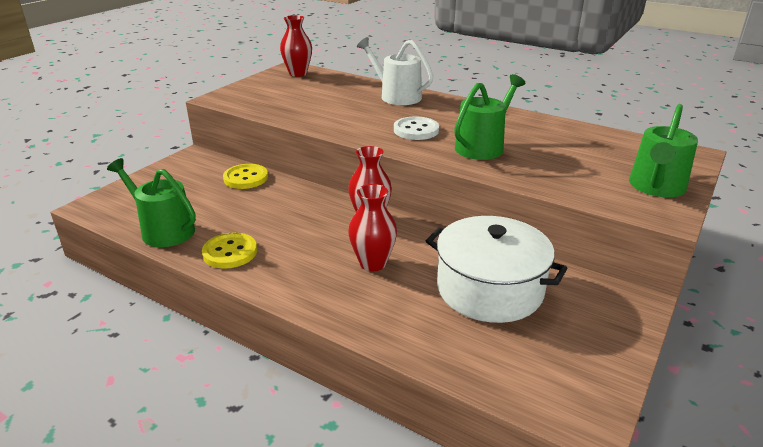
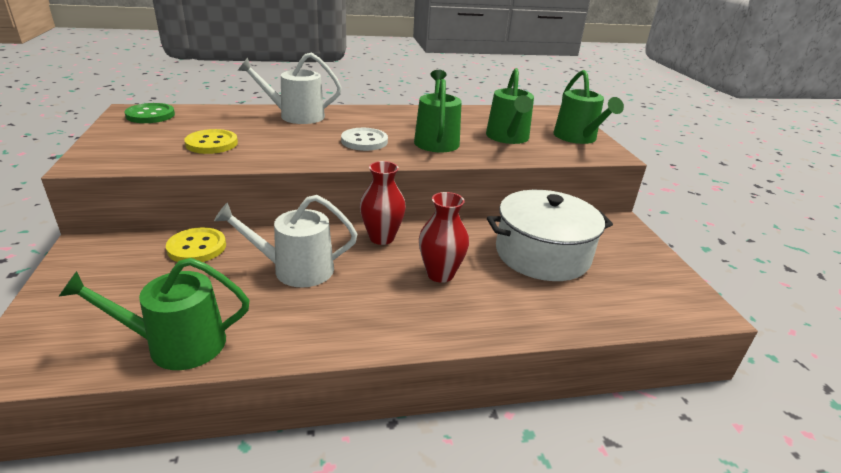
camera: 45 degrees left, 0 degrees up
(230, 252) = (297, 328): yellow button -> yellow button (212, 143)
(281, 216) = (296, 269): none -> white watering can
(298, 73) = (150, 115): red vase -> green button
(565, 164) = (508, 138): none -> green watering can

